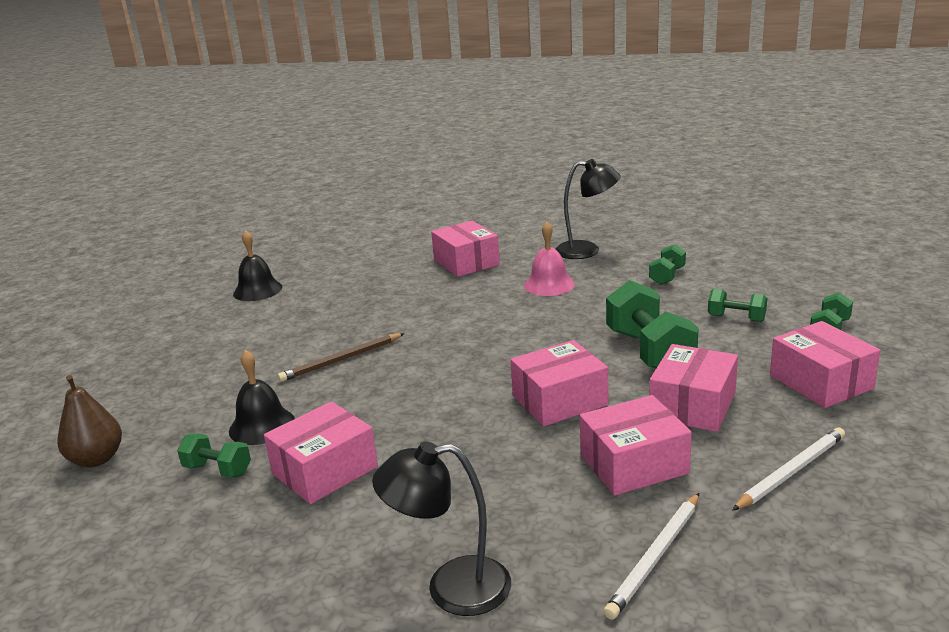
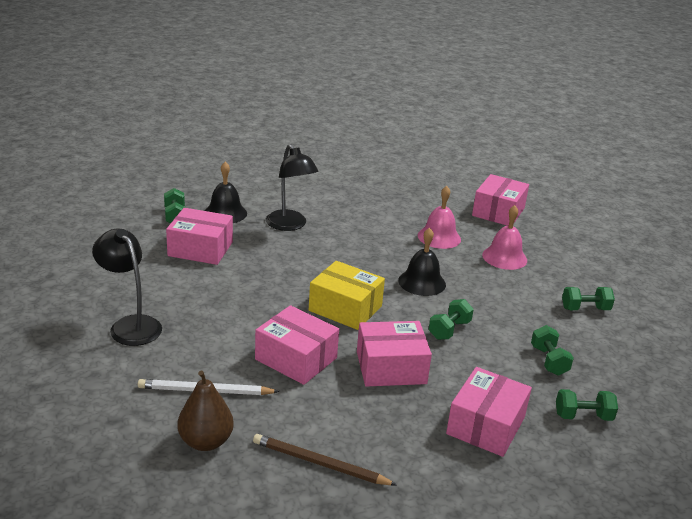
camera: 50 degrees right, 5 degrees up
(97, 459) = (157, 179): brown pear -> brown pear (205, 441)
(257, 290) = (369, 151): black bell -> black bell (422, 282)
(341, 360) = (316, 212): brown pencil -> brown pencil (320, 463)
(477, 305) = (439, 237): none -> pink bell
(559, 400) = (345, 308): pink box -> yellow box
(587, 250) = (584, 258): black lamp -> black lamp (290, 225)
(649, 352) = (449, 330): green dumbbell -> green dumbbell, size x0.53
(791, 471) = (343, 431): white pencil -> none

